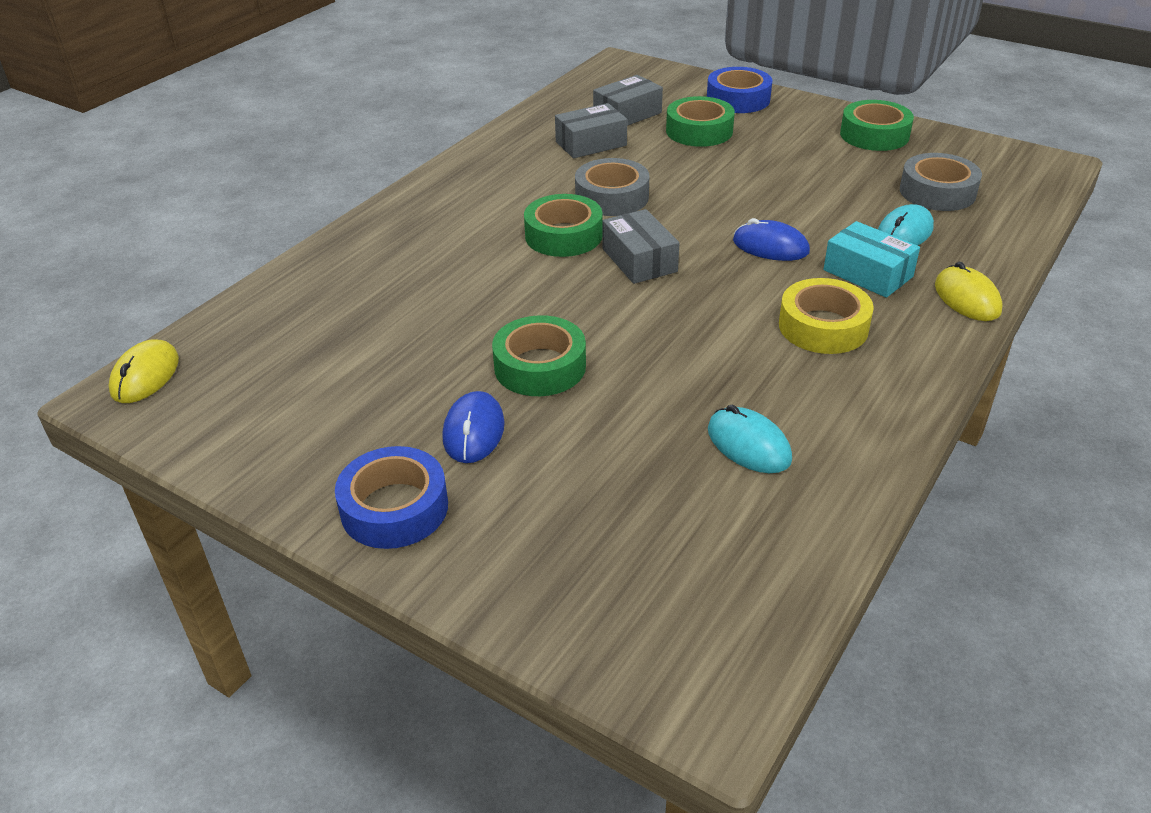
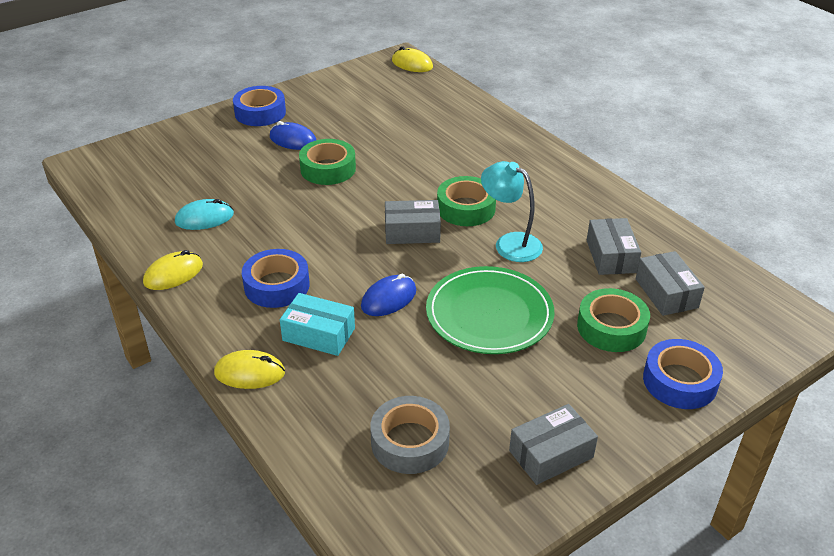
camera: 110 degrees right, 0 degrees up
(612, 197) = (510, 243): grey tape -> turquoise lamp
(737, 187) = (489, 314): none -> green plate
(823, 326) = (277, 285): yellow tape -> blue tape
(868, 273) = (318, 334): turquoise box -> turquoise box turned 45 degrees clockwise
(874, 135) = (551, 454): green tape -> grey box
(886, 421) = (173, 274): none -> yellow mouse
(904, 232) = (358, 383): turquoise mouse -> none

